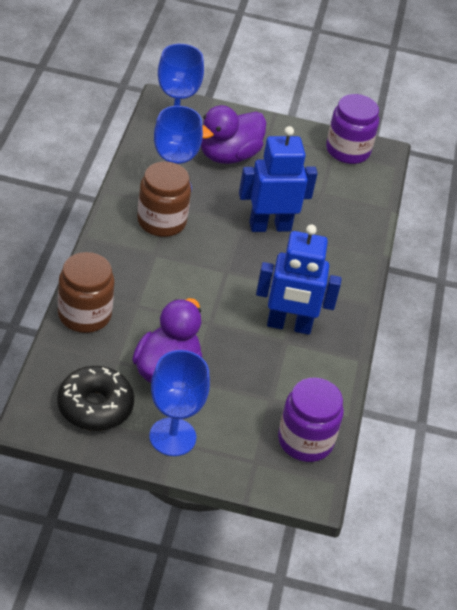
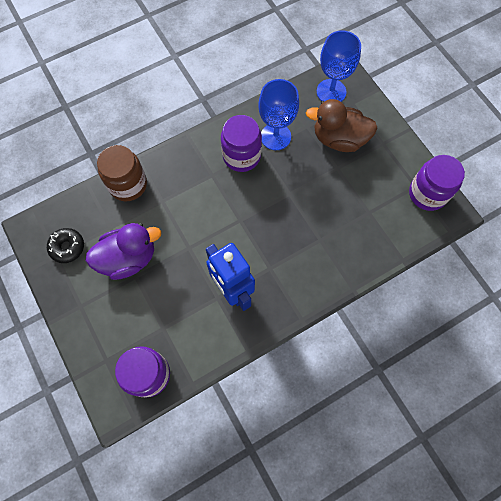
camera: 55 degrees right, 25 degrees up
(95, 406) = (67, 247): black donut -> black donut, size x0.66
(161, 221) = (241, 156): brown jar -> purple jar
(172, 437) = (82, 302): blue goblet -> none
(228, 155) = (339, 139): purple duck -> brown duck
(270, 226) = (304, 210): blue robot -> none

